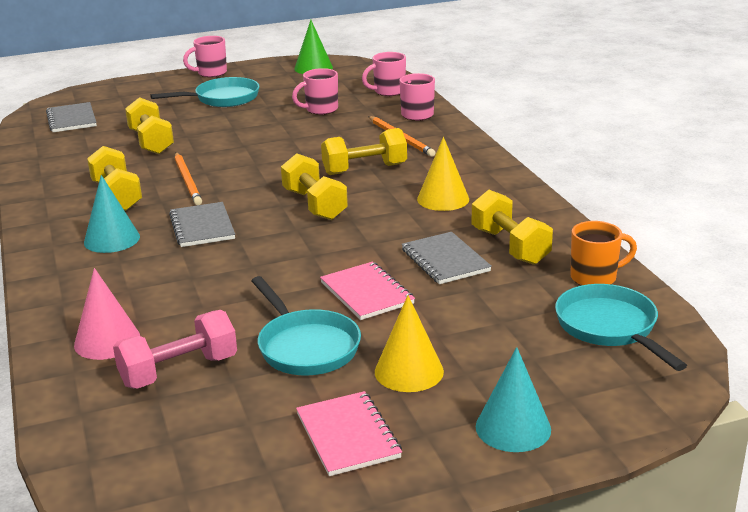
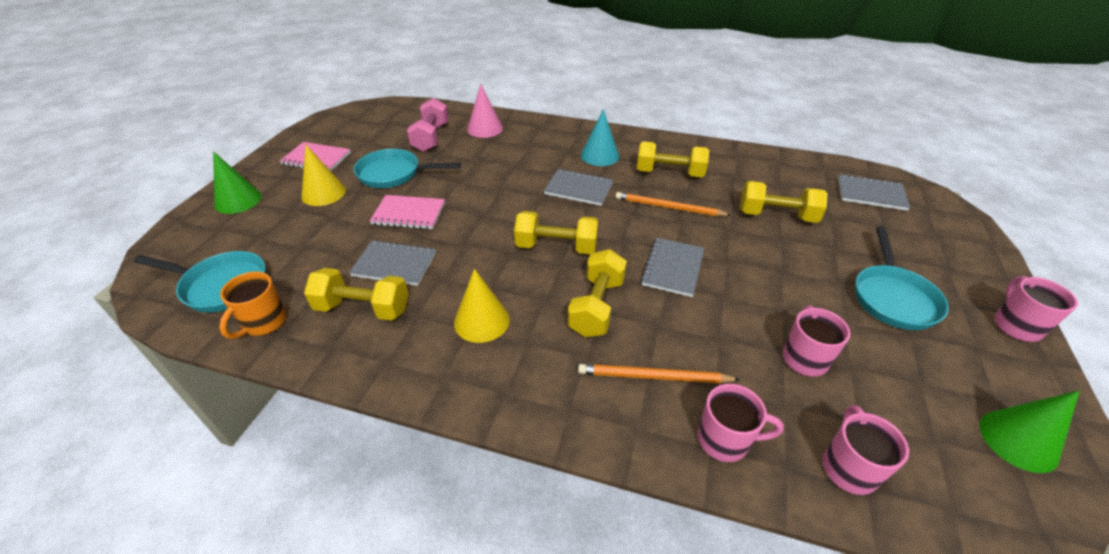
camera: 125 degrees right, 15 degrees up
(280, 158) = (673, 268): none -> grey notebook
(513, 428) = (238, 200): turquoise cone -> green cone

